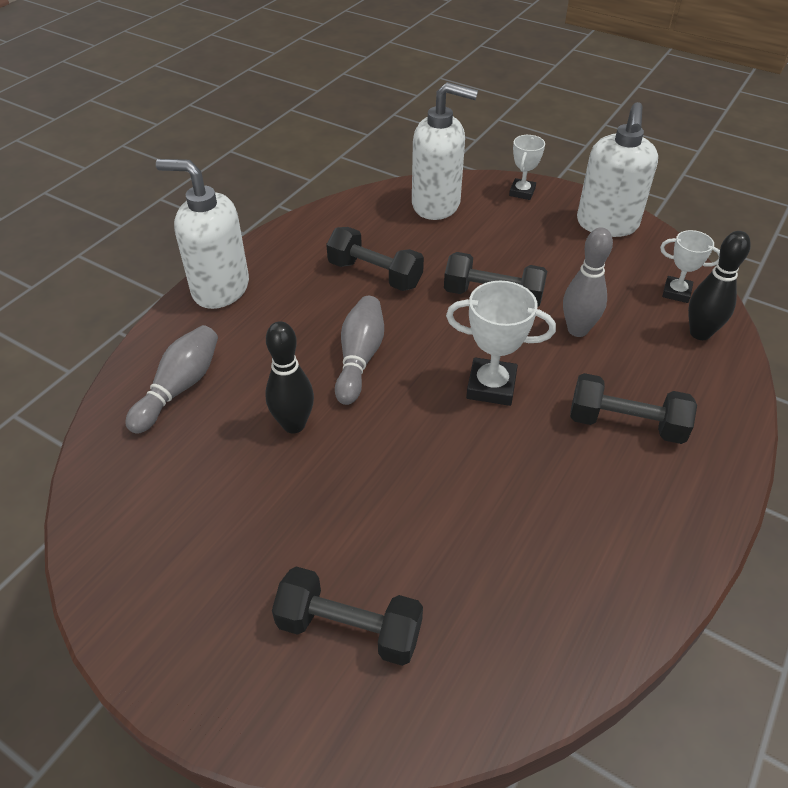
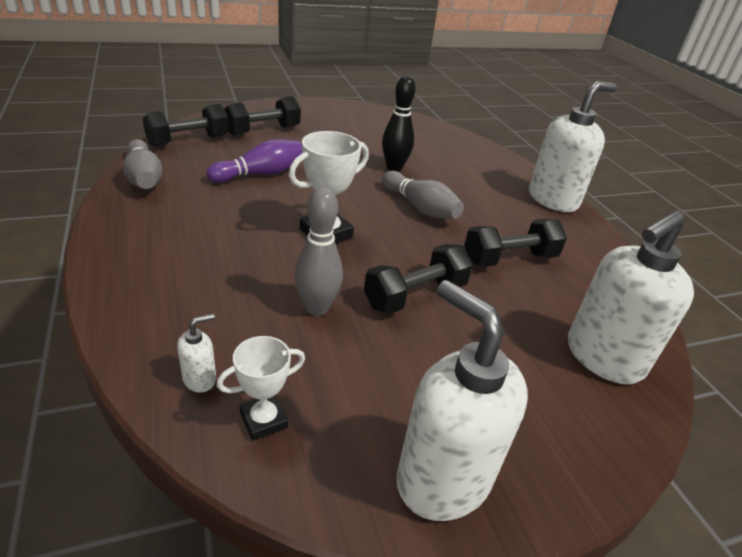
camera: 125 degrees right, 10 degrees down
(179, 388) = (466, 157): grey bowling pin -> grey bowling pin (144, 177)
(463, 517) = (260, 174): none -> purple bowling pin
(522, 192) = (586, 452): white trophy -> none
(625, 424) = (209, 258): black dumbbell -> black dumbbell (188, 141)
(700, 333) = (200, 379): black bowling pin -> white soap dispenser

